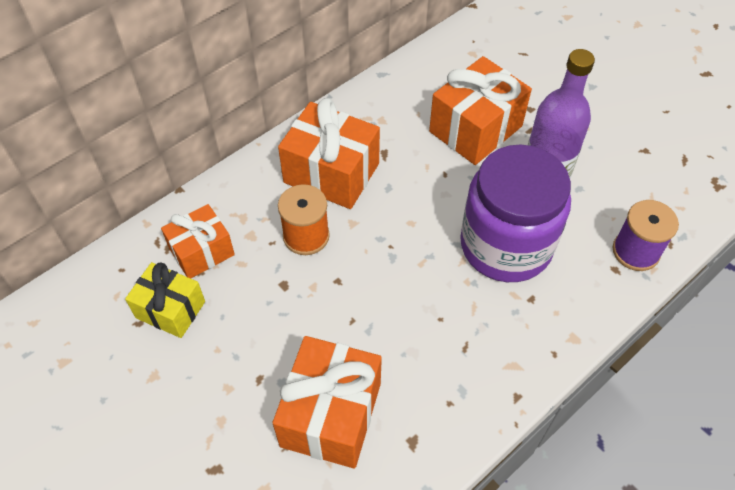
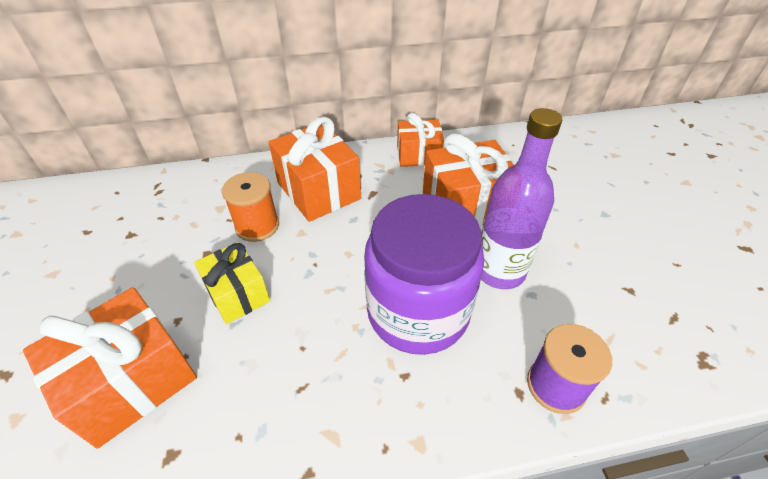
camera: 30 degrees right, 10 degrees down
(170, 309) = (114, 233): yellow gift -> yellow gift (237, 294)
(202, 252) = (176, 204): orange gift -> orange gift (418, 155)

